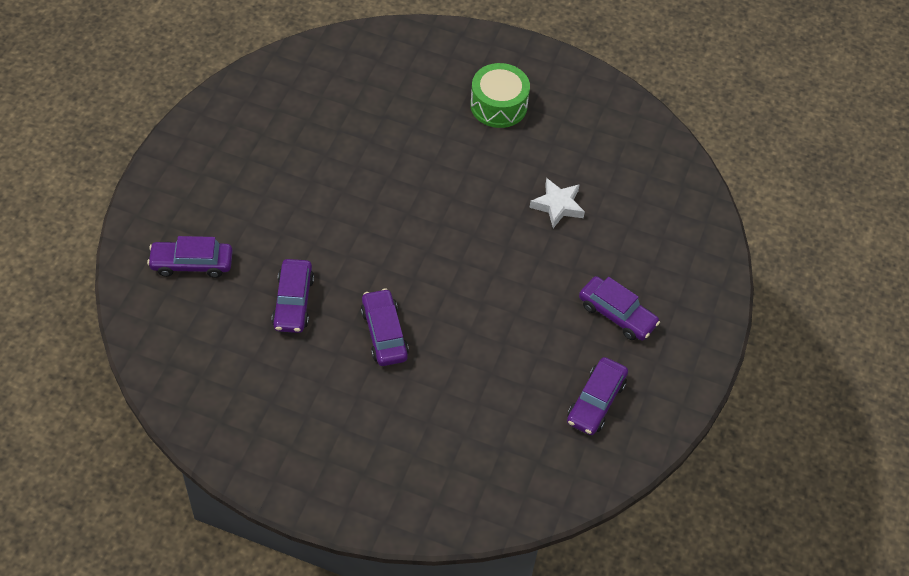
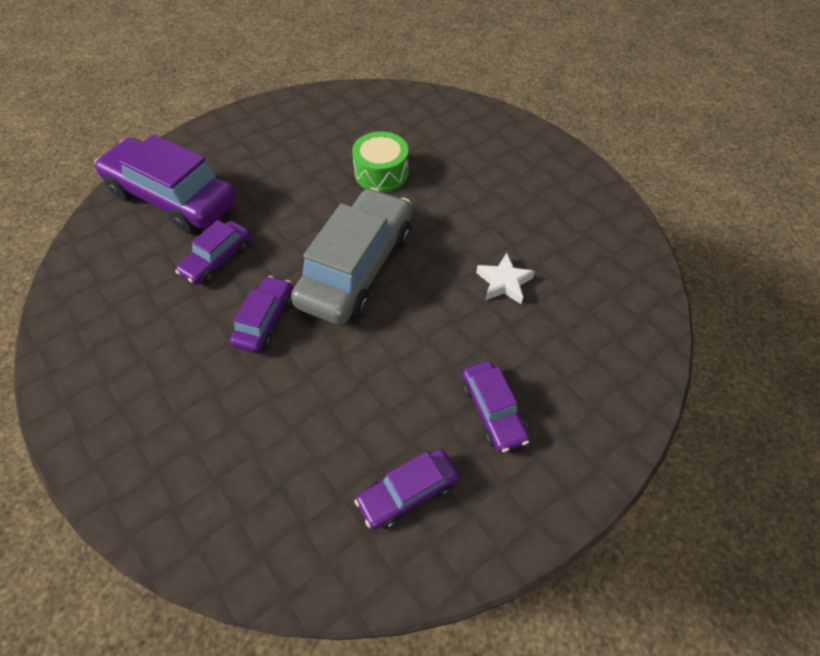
camera: 35 degrees right, 0 degrees up
(192, 263) = (172, 197): purple car -> purple car, size x1.98
(425, 250) = (357, 267): none -> grey car
(498, 105) = (508, 182): green drum -> green drum (381, 173)

